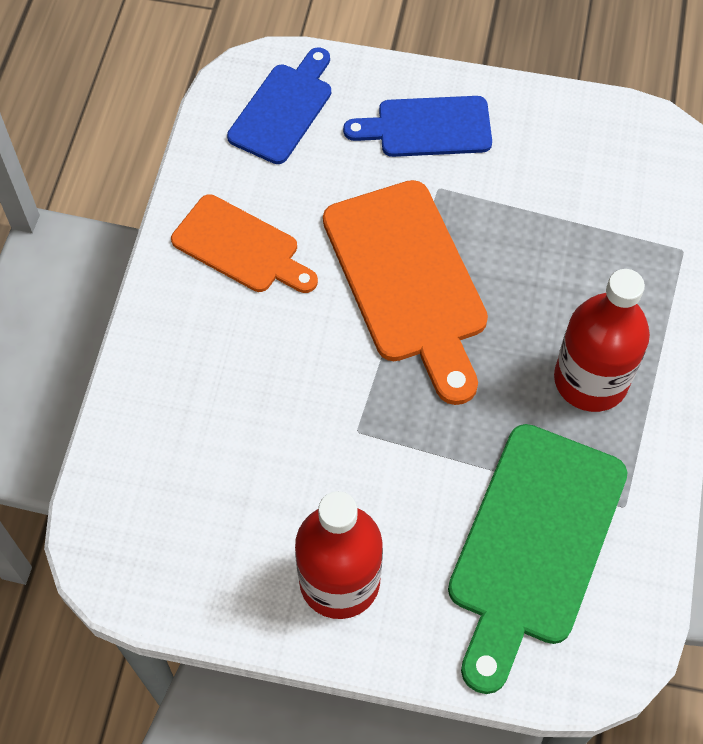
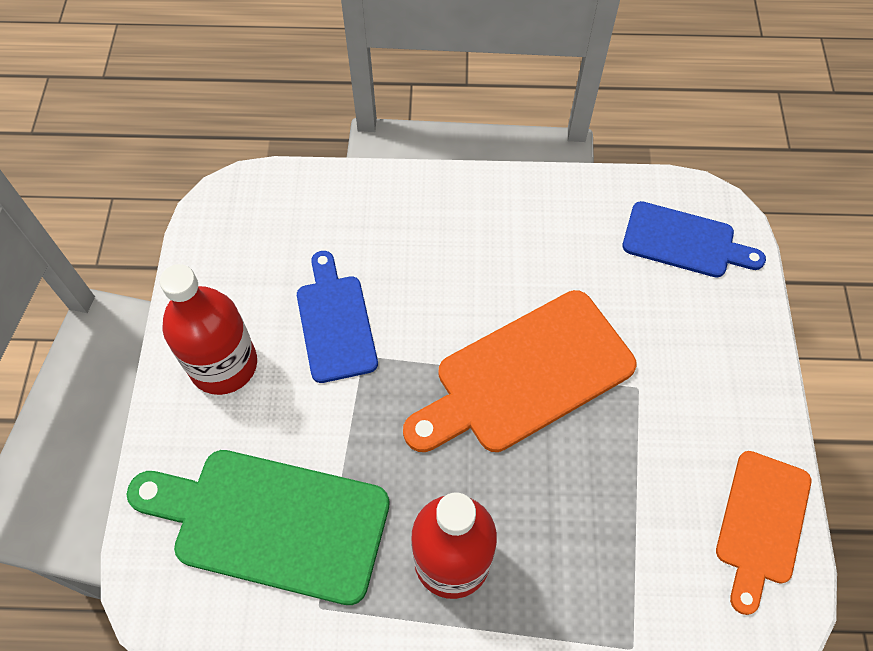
camera: 80 degrees right, 0 degrees up
(241, 247) = (527, 235): orange cutting board -> orange cutting board (761, 523)
(427, 127) = (706, 367): blue cutting board -> blue cutting board (335, 322)

